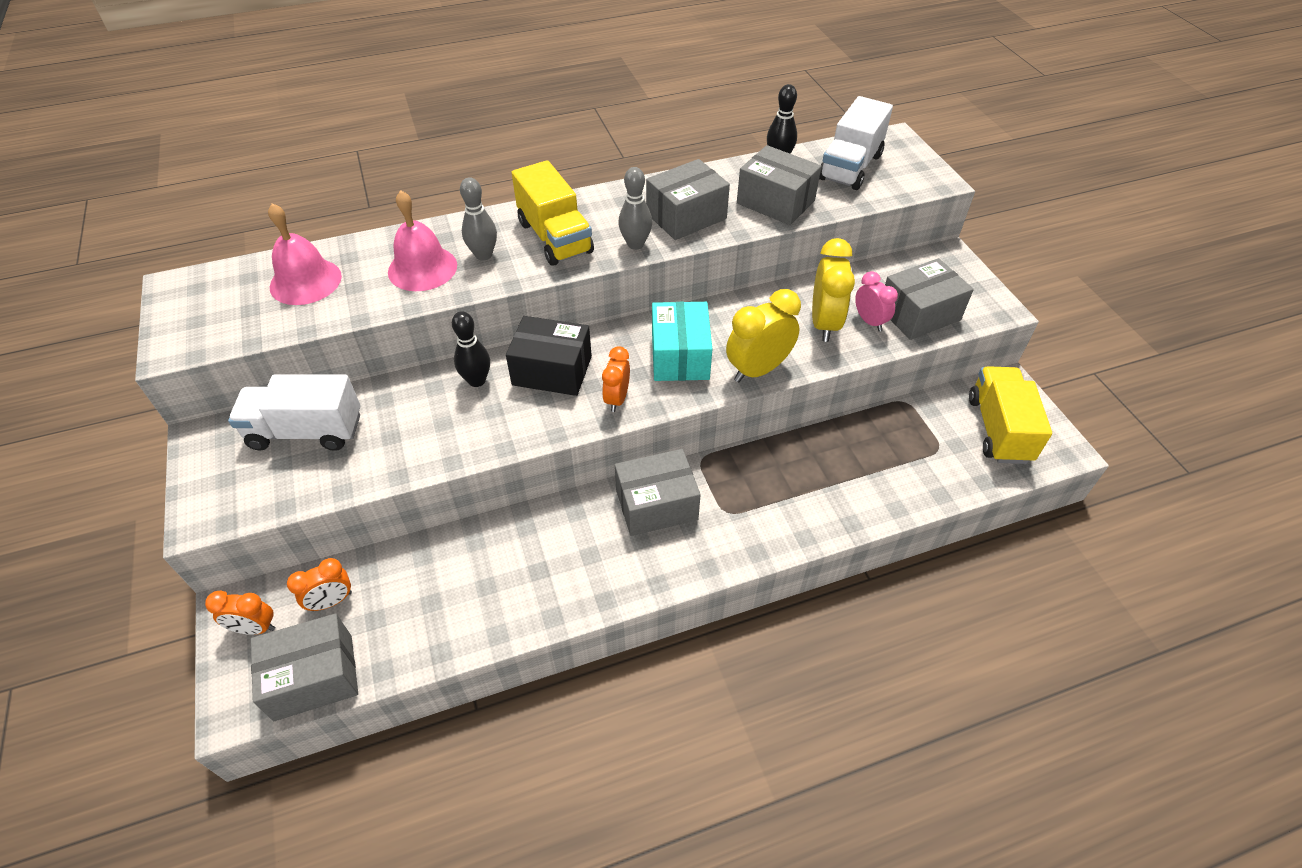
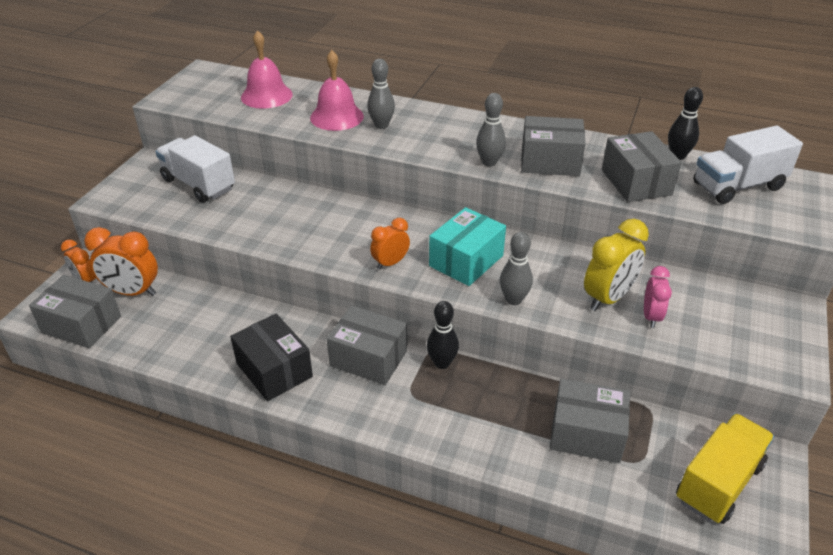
camera: 40 degrees right, 10 degrees down
(331, 601) = (132, 292): orange clock -> orange clock, size x1.63
(477, 380) = (318, 206): black bowling pin -> black bowling pin (442, 363)
(552, 371) = (370, 224): black box -> black box (274, 370)
(555, 237) = (439, 135): yellow truck -> none
(758, 370) = (514, 300): yellow clock -> grey bowling pin
(919, 314) = (706, 335): grey box -> grey box (586, 434)

